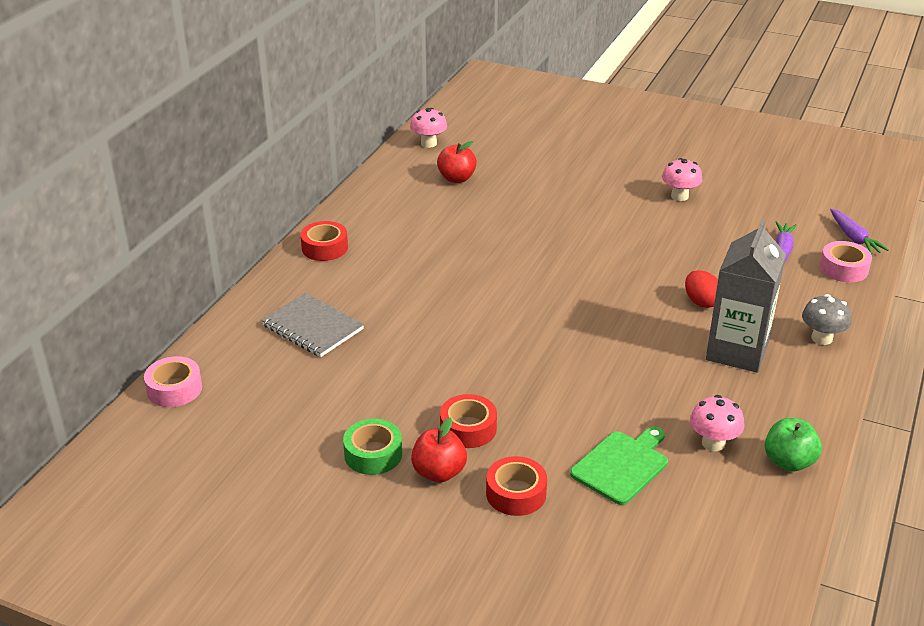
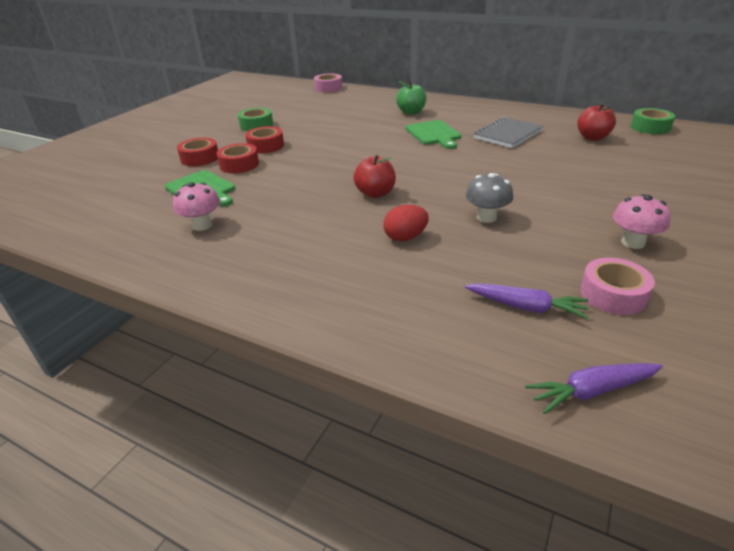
camera: 95 degrees right, 0 degrees up
(312, 327) = (378, 108): grey notebook -> grey notebook (508, 134)
(324, 248) = (468, 106): red tape -> red tape (239, 165)
(428, 143) = (650, 127): pink mushroom -> green tape
(434, 279) = (434, 134): none -> green cutting board
(439, 472) = (231, 140): red apple -> red apple (375, 193)
(737, 351) = (319, 249): grey carton -> none
(788, 462) = (157, 258): green apple -> green apple (411, 112)
(821, 338) = (330, 309): grey mushroom -> grey mushroom (486, 217)
(844, 268) = (492, 359): pink tape -> pink tape (613, 294)

